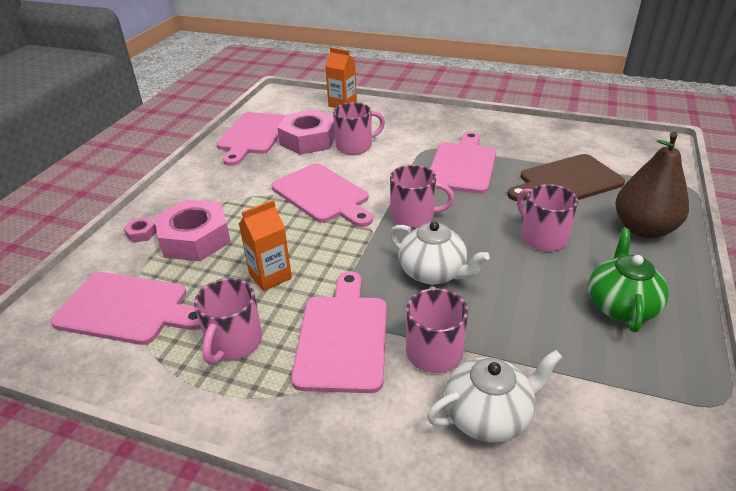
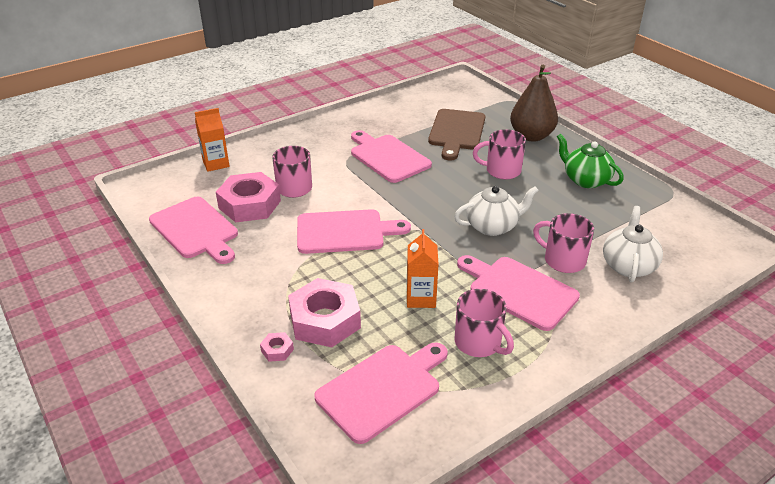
camera: 55 degrees left, 0 degrees up
(414, 216) = (423, 205): pink mug -> none

